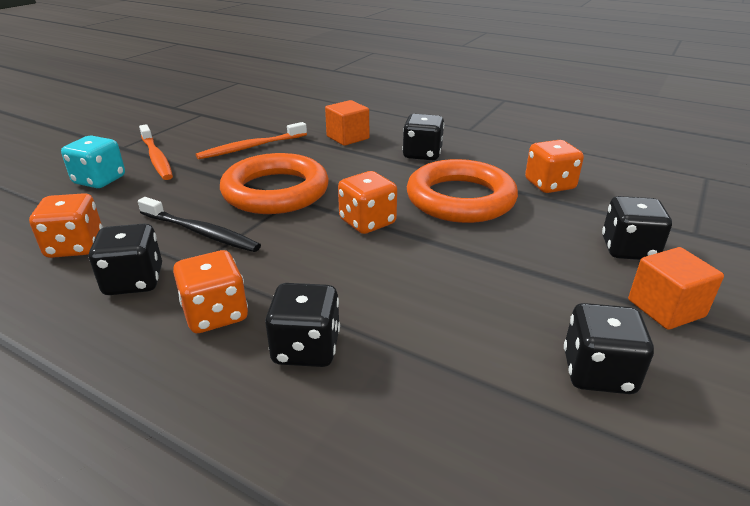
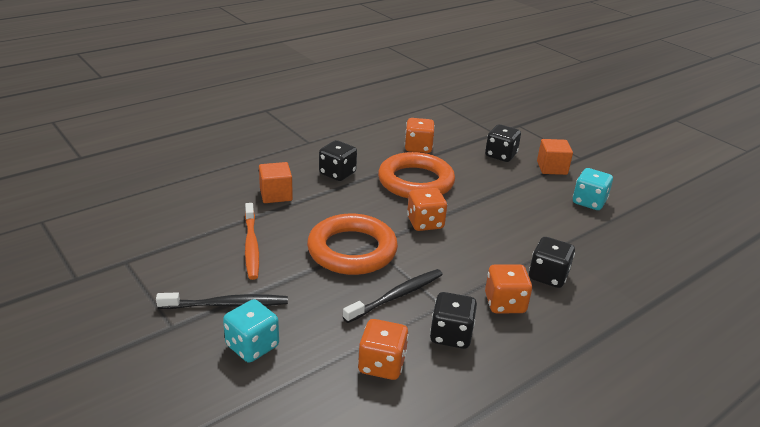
camera: 70 degrees left, 0 degrees up
(156, 158) = (227, 305): orange toothbrush -> black toothbrush
(598, 372) = (589, 202): black dice -> turquoise dice

